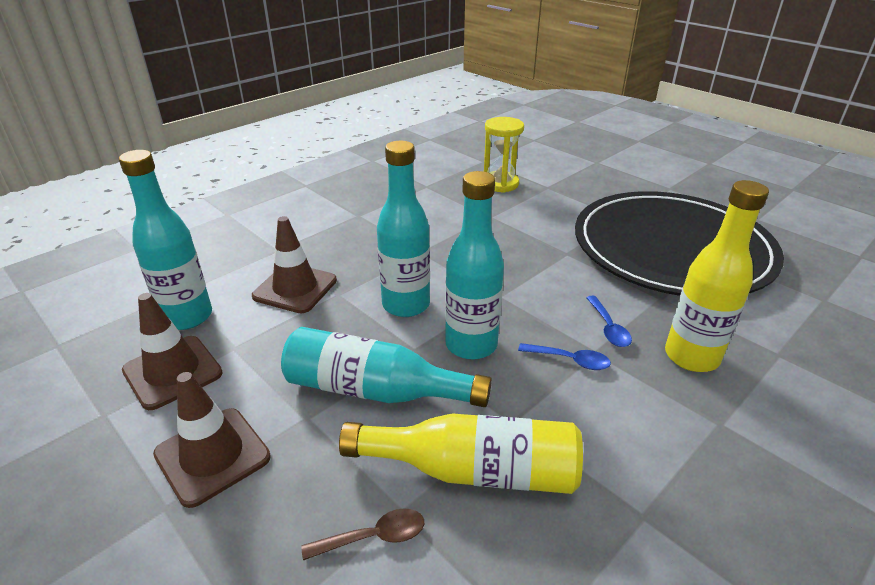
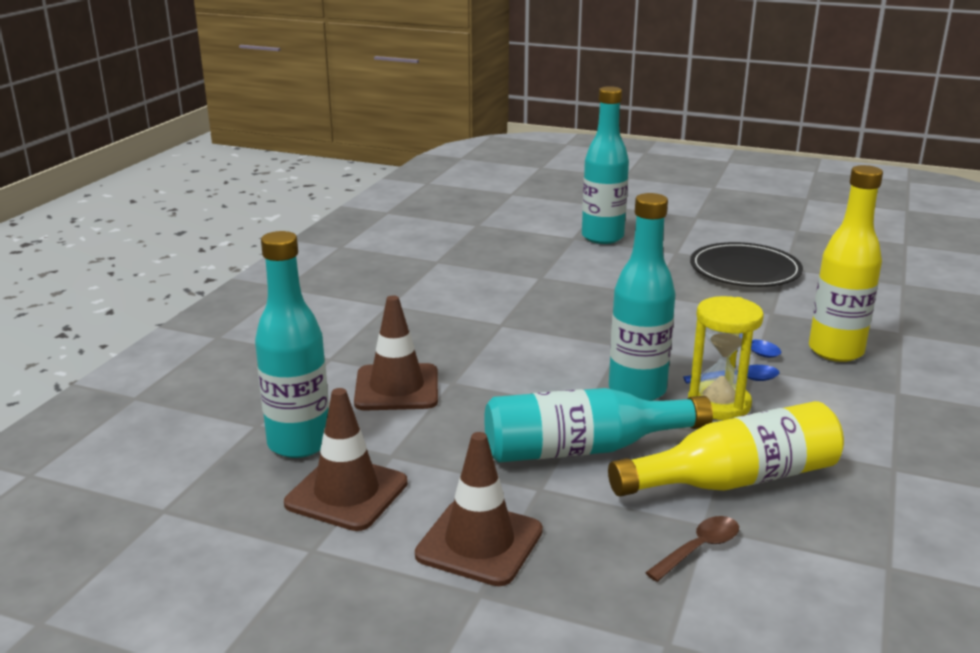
camera: 25 degrees left, 10 degrees down
(406, 305) = (536, 374): turquoise bottle -> turquoise bottle (602, 237)
(500, 184) = (519, 244): yellow hourglass -> yellow hourglass (719, 404)
(671, 248) = (745, 270): black plate -> black plate, size x0.52

